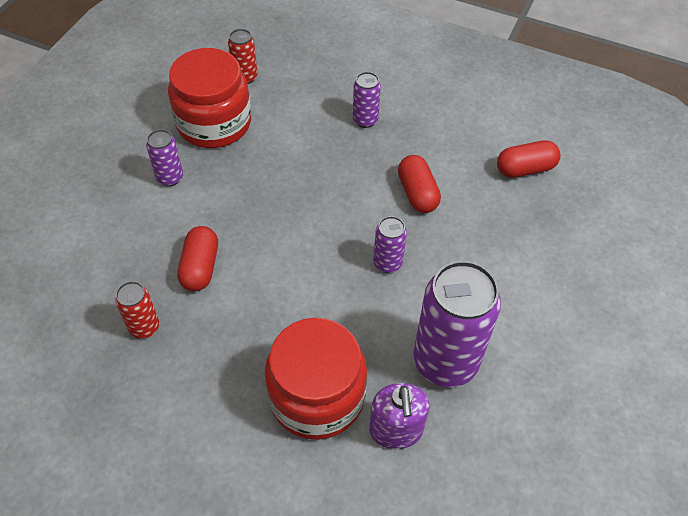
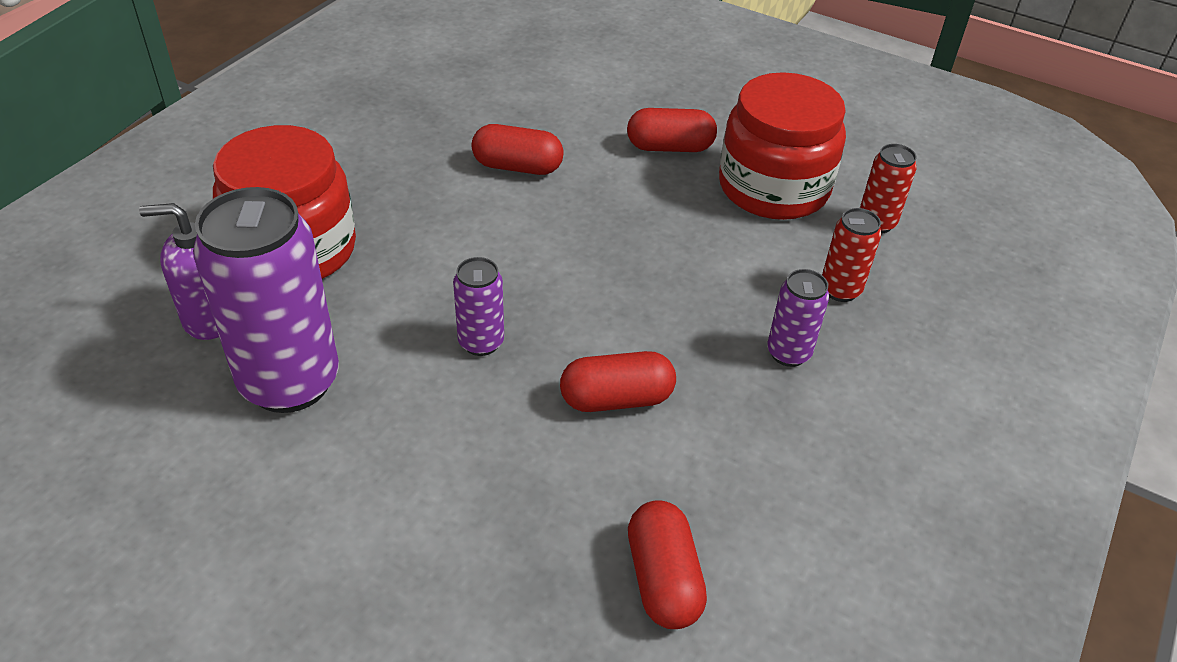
camera: 95 degrees right, 10 degrees down
(144, 327) = (442, 124): red can -> red can (840, 290)
(170, 178) = (670, 147): purple can -> red capsule

